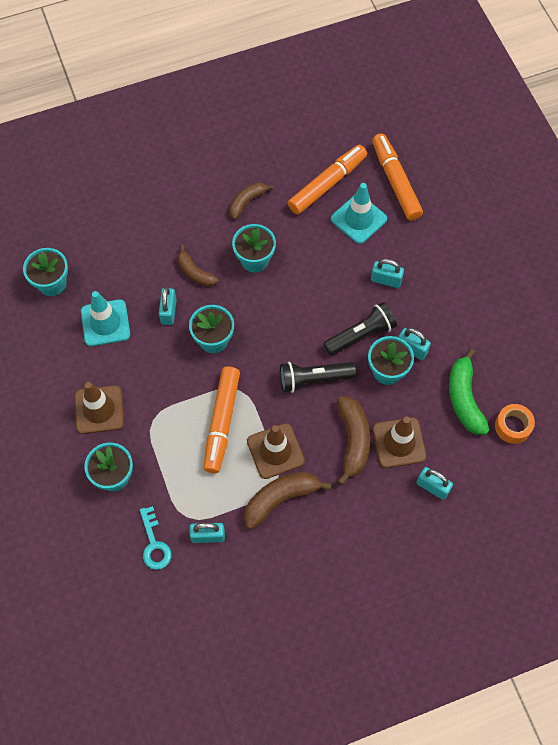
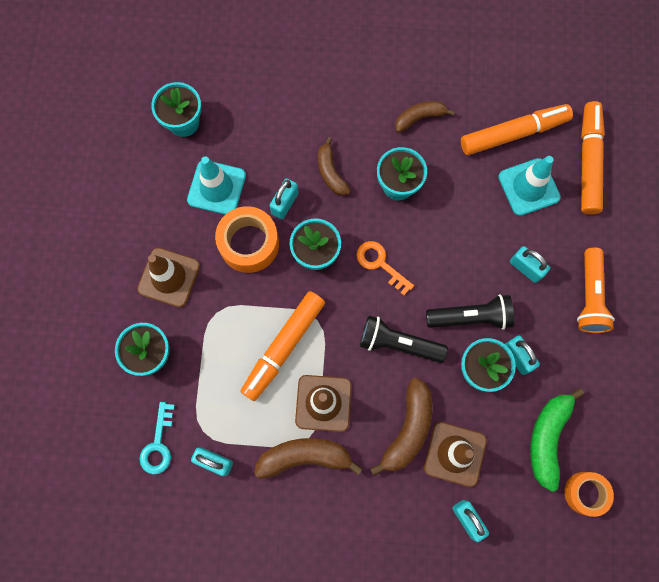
camera: 25 degrees right, 10 degrees up
(154, 355) = (249, 244): none -> orange tape
(269, 325) = (380, 264): none -> orange key
(445, 280) = (589, 296): none -> orange flashlight

